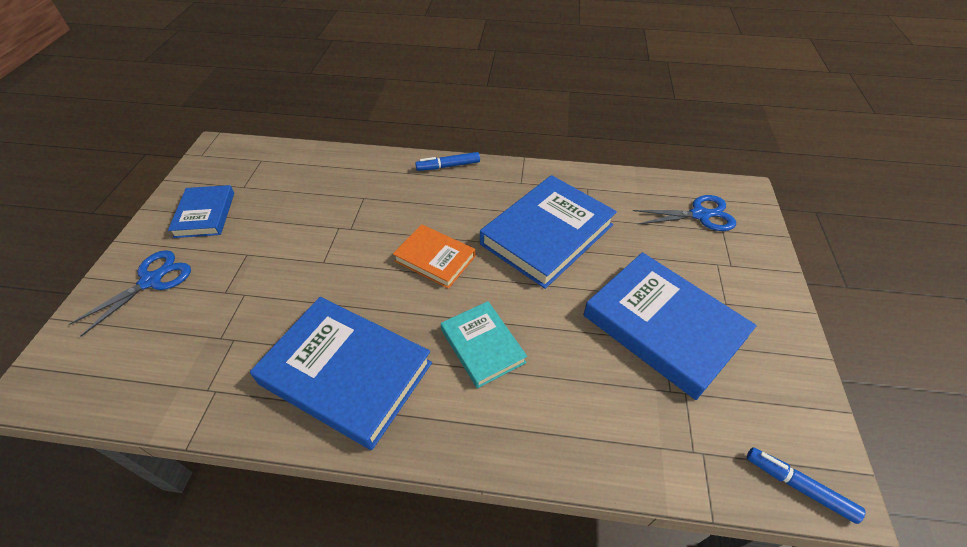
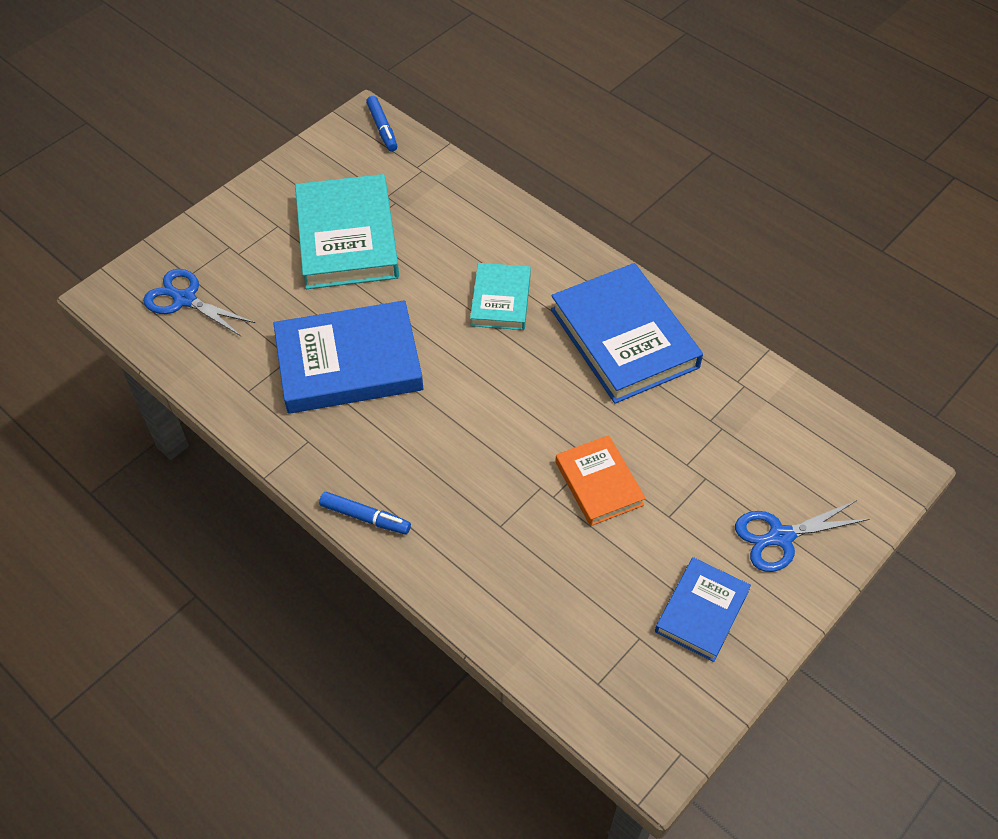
camera: 145 degrees left, 5 degrees up
(435, 258) = (478, 399): orange book -> orange book (599, 483)
(663, 326) = (347, 238): blue book -> turquoise book

